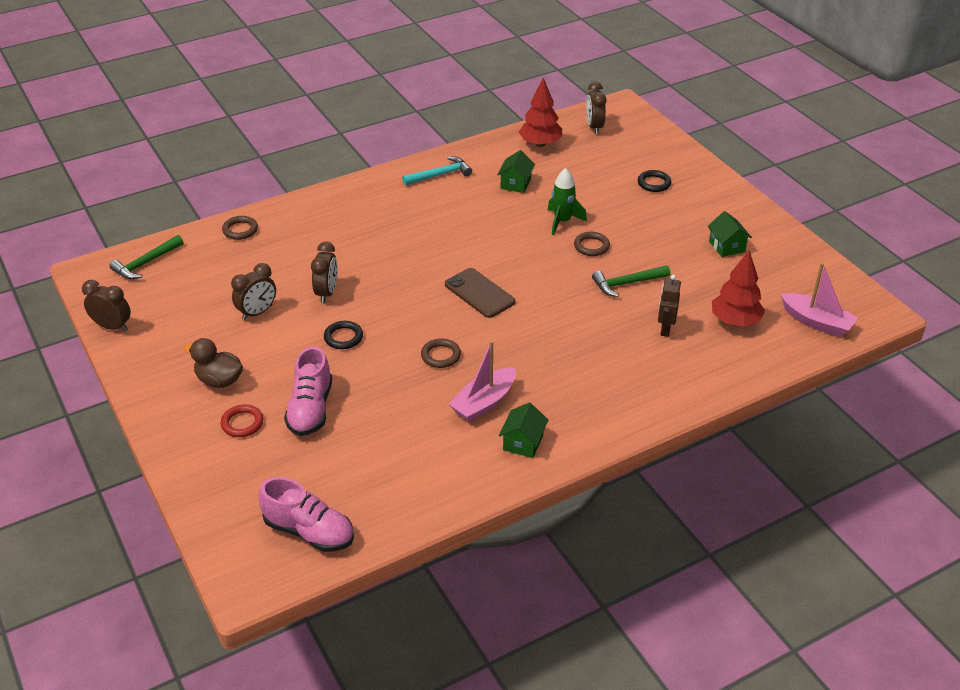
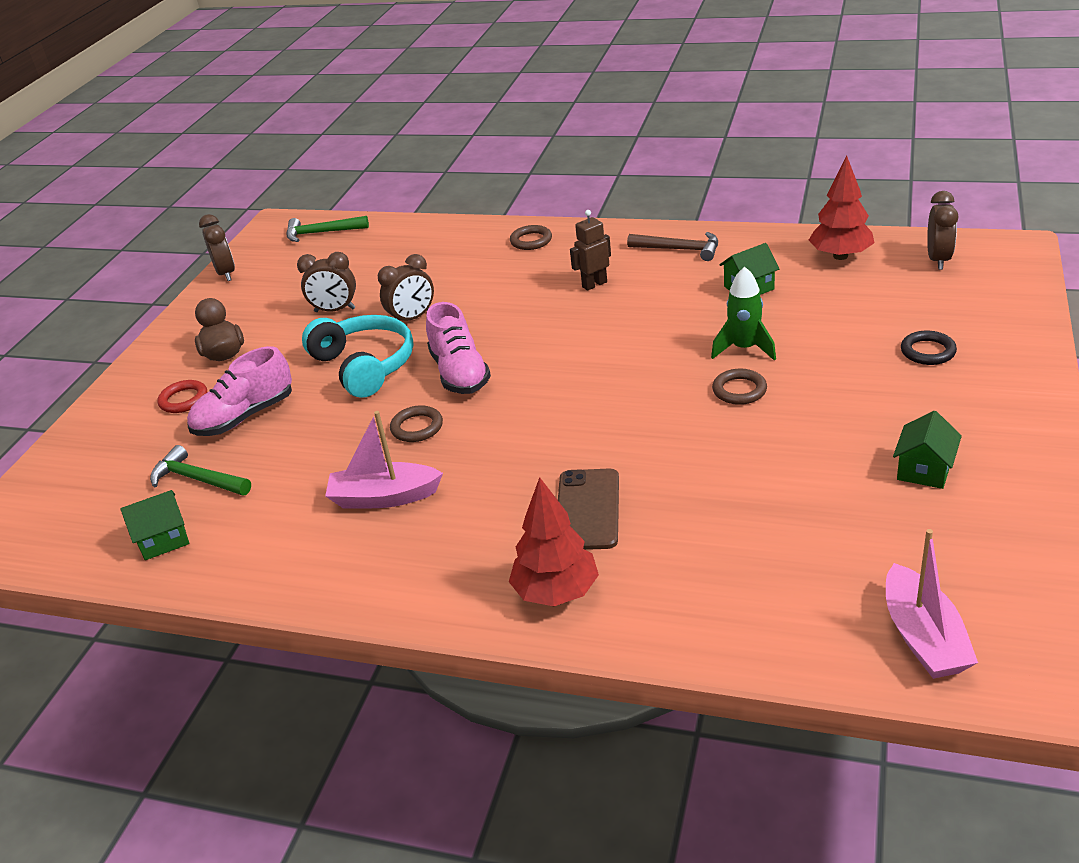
camera: 50 degrees right, 5 degrees down
(240, 230) = (428, 233): brown ring -> brown ring (531, 241)
(309, 531) = (81, 526): pink shoe -> pink shoe (459, 373)
(343, 337) = (365, 366): black ring -> turquoise headphones
(440, 175) = (679, 249): turquoise hammer -> brown hammer
(479, 293) = (544, 384): brown phone -> brown phone (587, 509)
(523, 442) = (356, 561): green house -> green house (163, 539)
(594, 127) = (938, 260): brown clock -> brown clock turned 150 degrees clockwise
(627, 283) = (722, 452): green hammer -> green hammer (198, 479)
(665, 329) = (690, 529): brown robot -> brown robot (594, 284)
(735, 321) = (799, 569): red tree -> red tree (556, 592)

